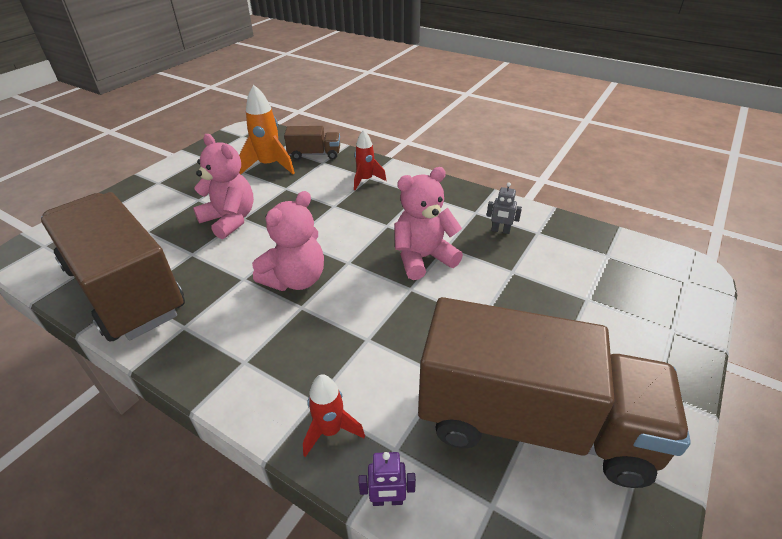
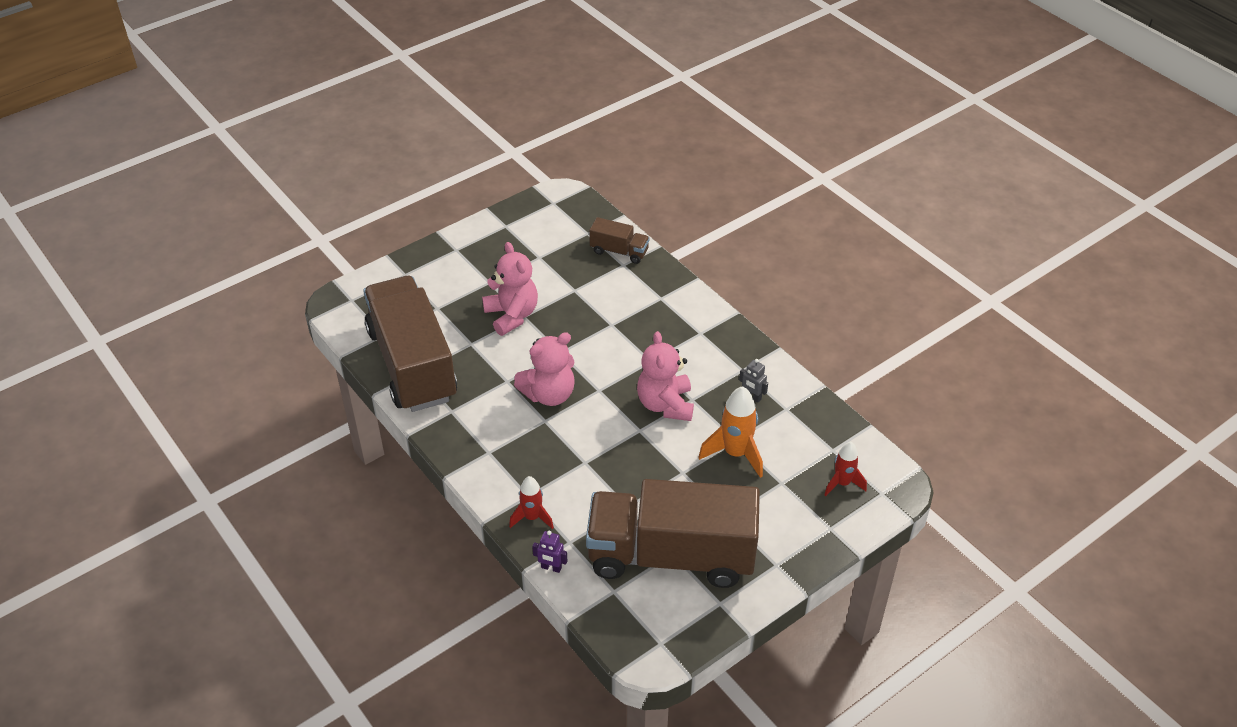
camera: 20 degrees right, 5 degrees up
(269, 166) = (568, 255): orange rocket -> orange rocket (735, 454)
(366, 180) = (656, 301): red rocket -> red rocket (842, 483)
(423, 258) = (665, 404): pink teddy bear -> pink teddy bear turned 90 degrees counterclockwise
(533, 423) = (671, 556): brown truck -> brown truck turned 150 degrees clockwise

